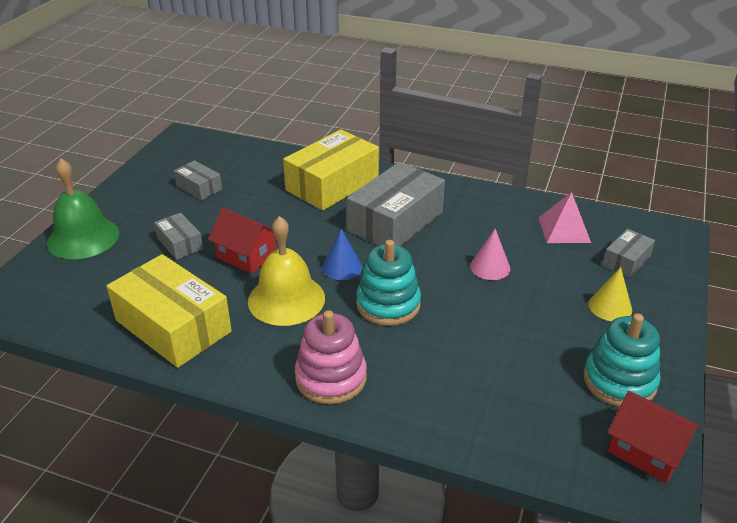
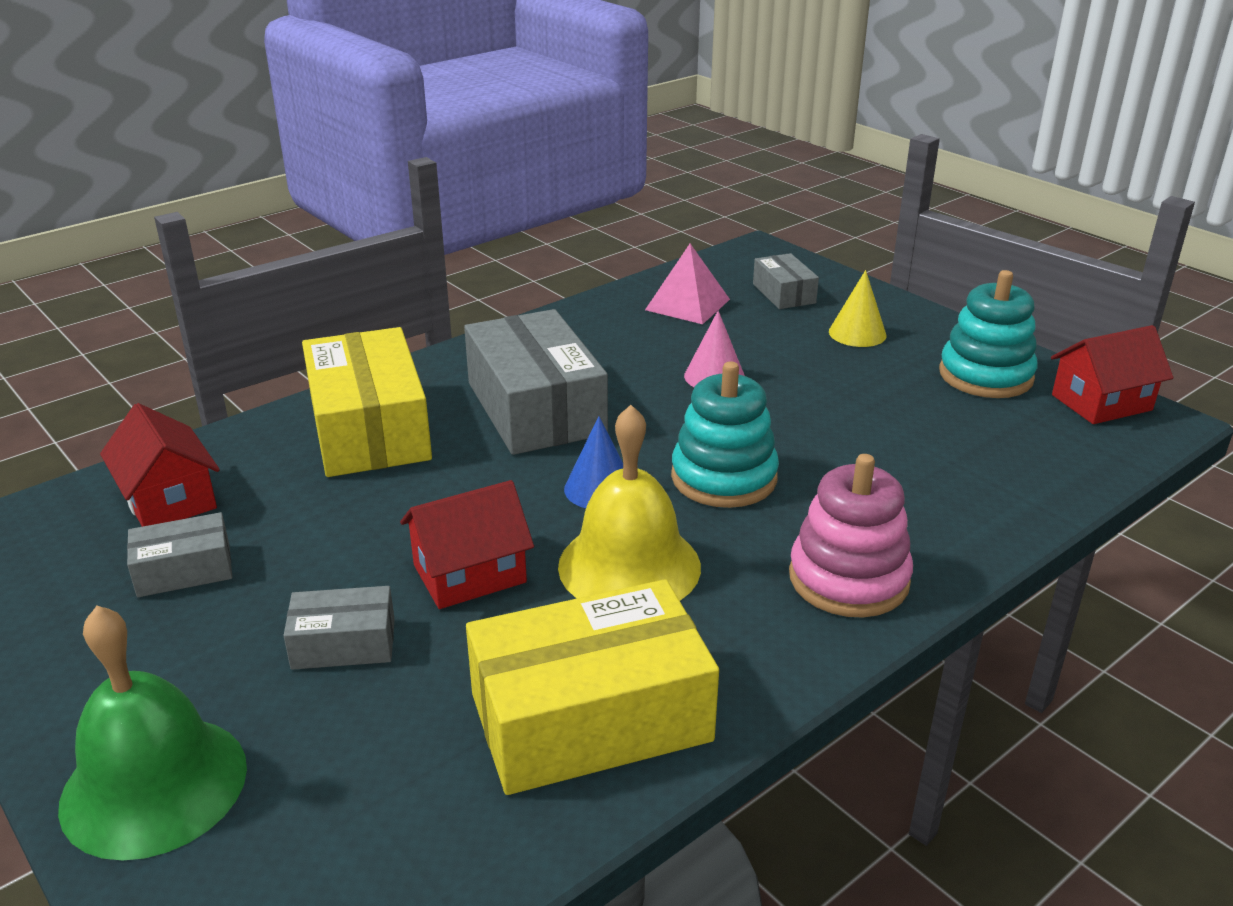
camera: 60 degrees left, 5 degrees down
(240, 163) = (169, 499): none -> red house

